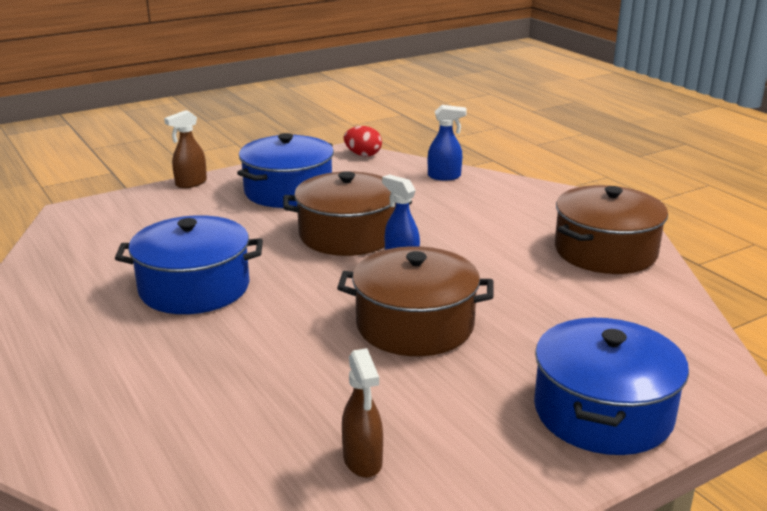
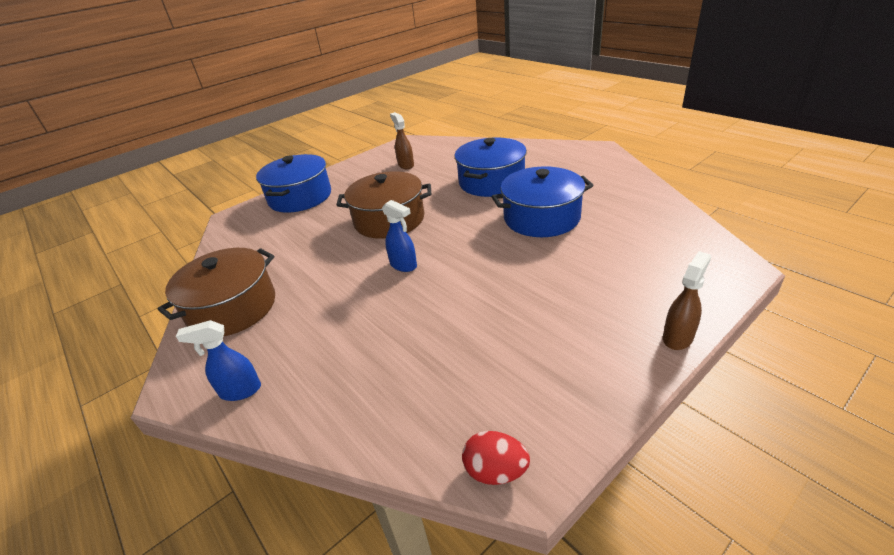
camera: 175 degrees right, 10 degrees up
(288, 191) = (550, 344): blue pot -> blue pot (491, 182)
(348, 235) = (456, 287): brown pot -> none
(444, 176) = (364, 420): blue spray bottle -> blue spray bottle (240, 391)

